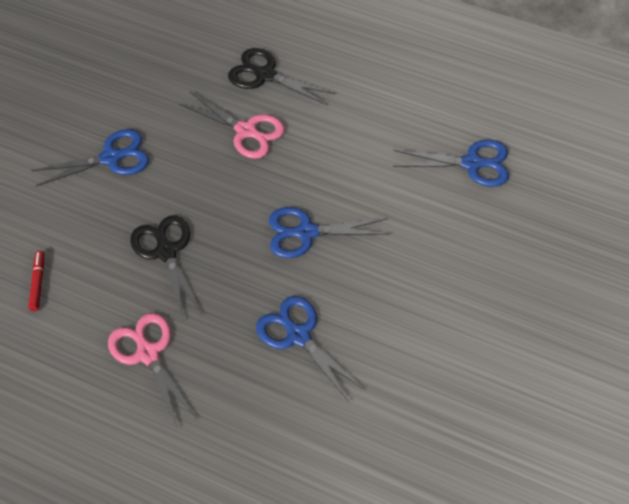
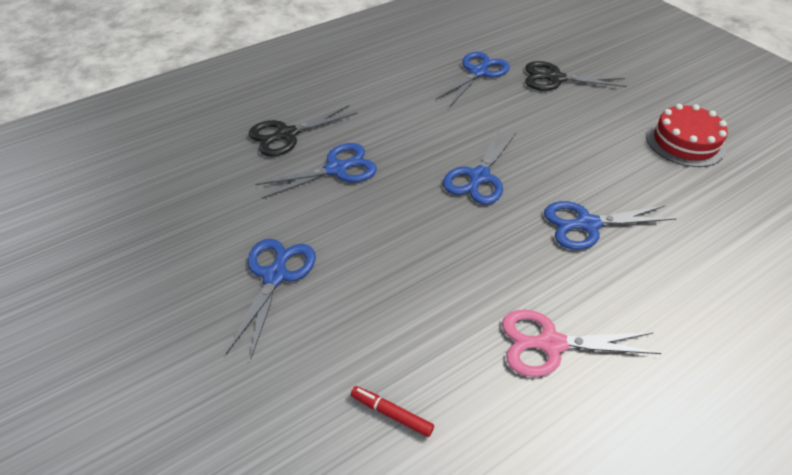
camera: 60 degrees left, 10 degrees down
(166, 251) = (431, 278): black scissors -> black scissors (555, 78)
(246, 131) = (337, 169): pink scissors -> blue scissors
(488, 384) = (685, 142): none -> red cake

